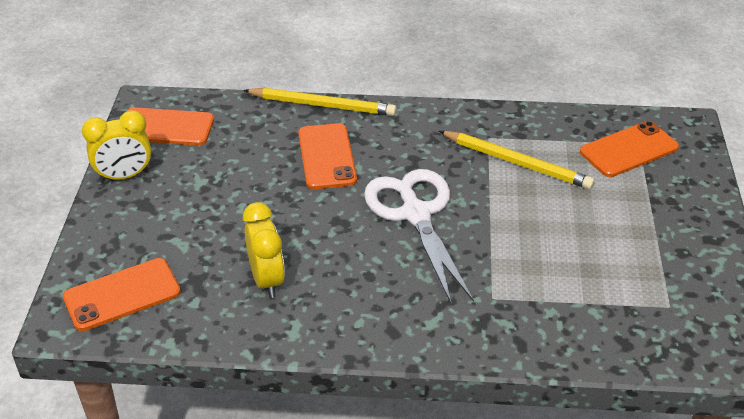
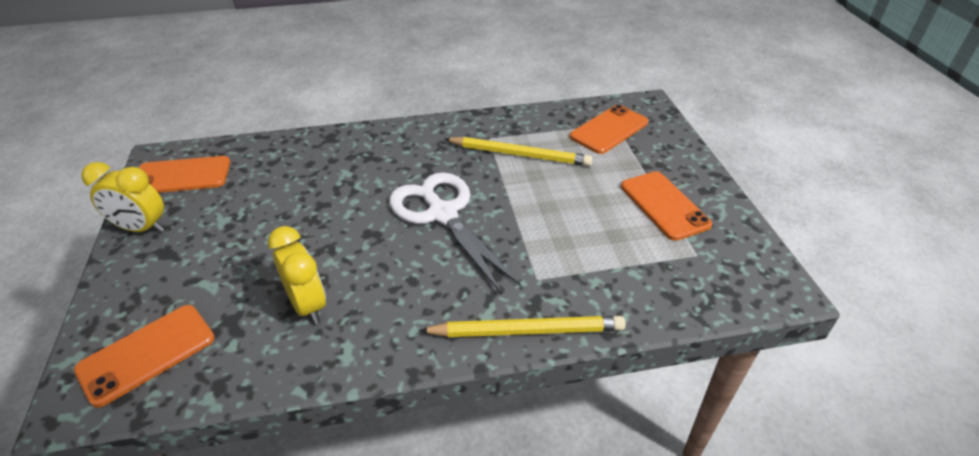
camera: 15 degrees left, 0 degrees up
(124, 176) = (141, 228): yellow clock -> yellow clock turned 45 degrees clockwise
(322, 105) = (332, 134): yellow pencil -> yellow pencil (526, 331)
(327, 156) = (346, 177): orange phone -> orange phone (664, 205)

